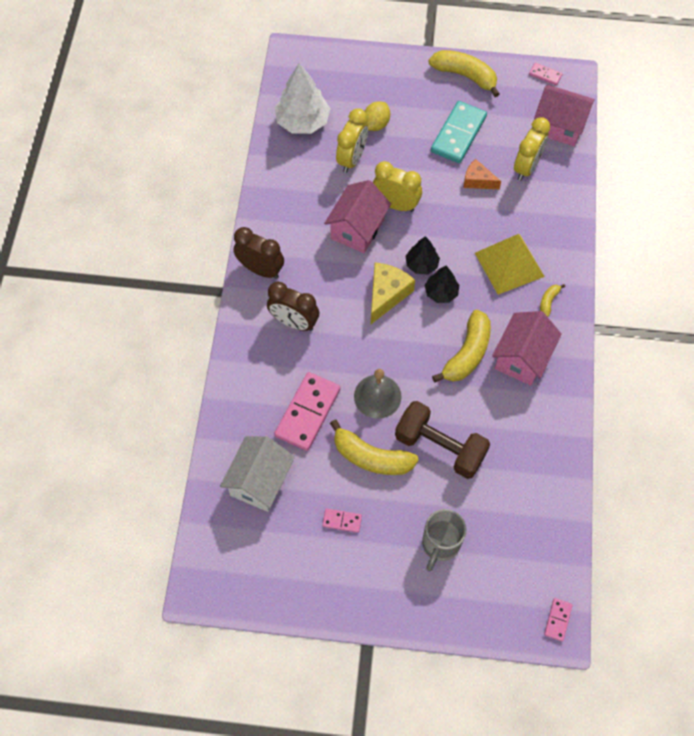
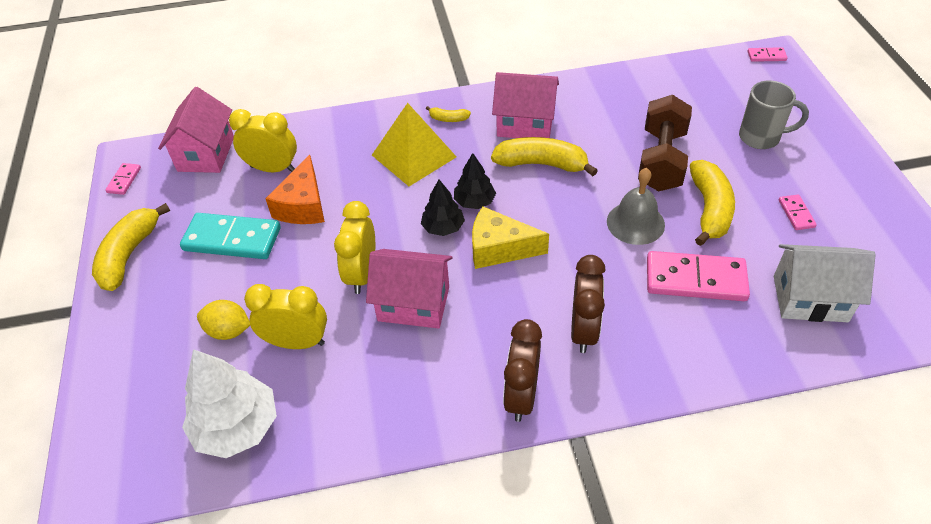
camera: 105 degrees left, 15 degrees down
(477, 181) = (303, 205): orange cheese -> orange cheese, size x1.53

